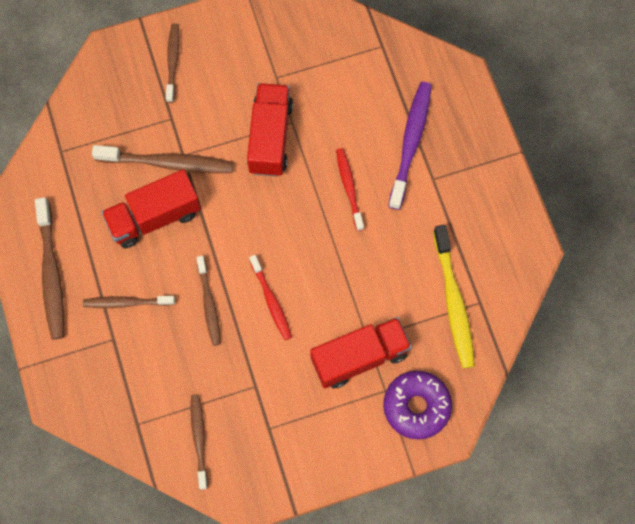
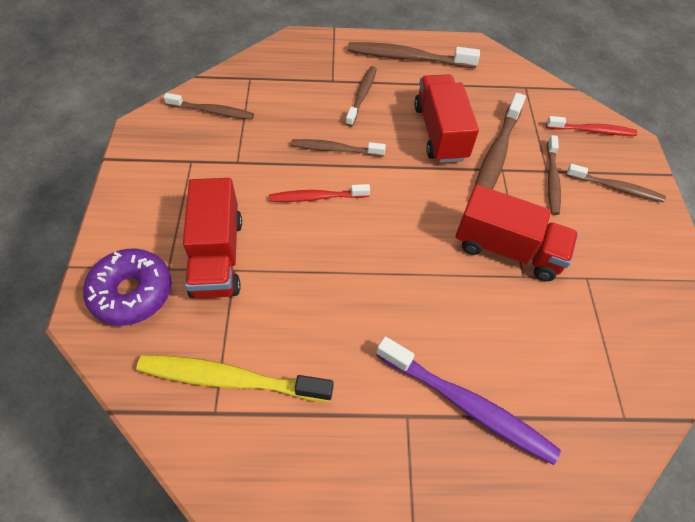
camera: 105 degrees right, 15 degrees down
(181, 113) = (552, 179): none -> brown toothbrush
(349, 188) = (422, 309): red toothbrush -> red toothbrush (592, 130)

